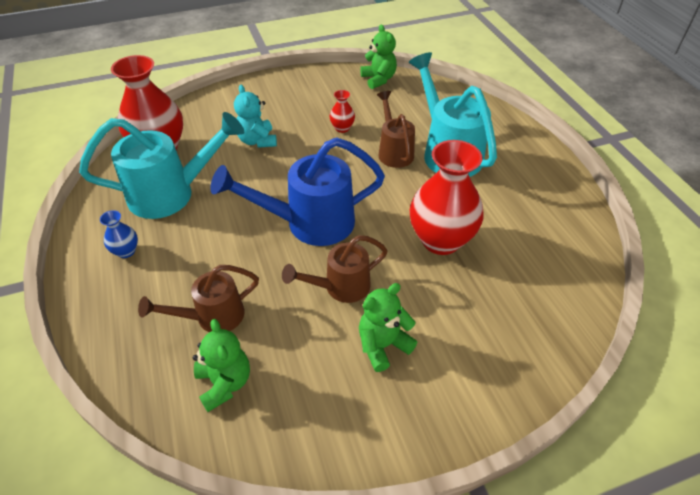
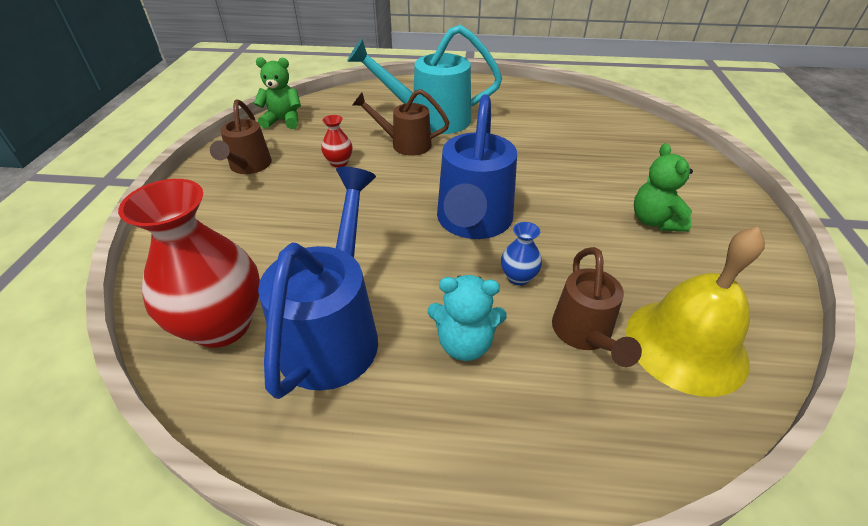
camera: 65 degrees left, 5 degrees down
(126, 251) = (423, 408): blue vase -> blue vase (518, 277)
(171, 194) = (334, 331): turquoise watering can -> blue watering can
(224, 383) = (685, 345): green teddy bear -> yellow bell
(257, 141) = (299, 226): turquoise teddy bear -> turquoise teddy bear (464, 343)
(341, 287) = (574, 226): brown watering can -> brown watering can (248, 166)
(441, 240) = (540, 155): red vase -> none

